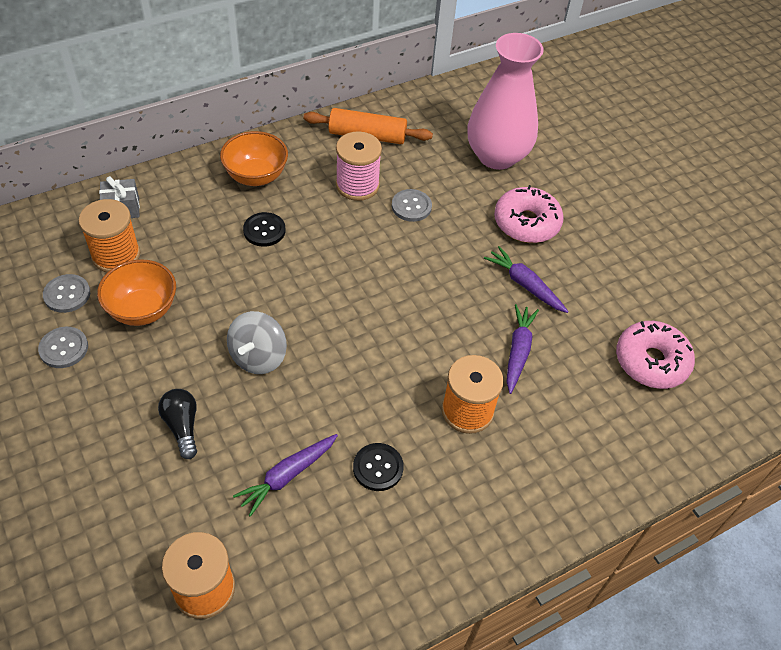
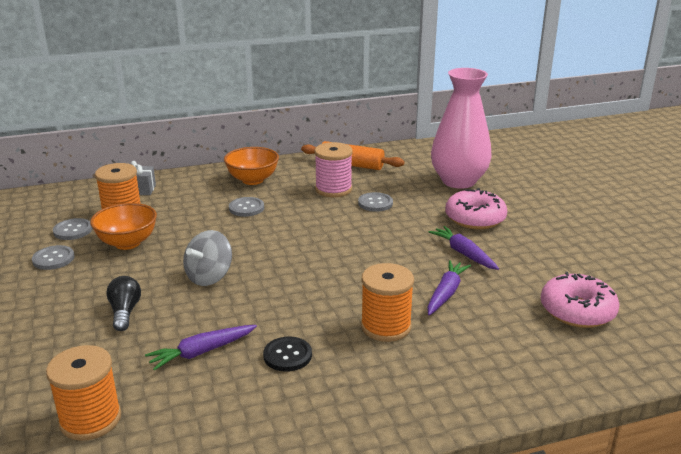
camera: 15 degrees right, 25 degrees down
(264, 230) = (246, 208): black button -> grey button

